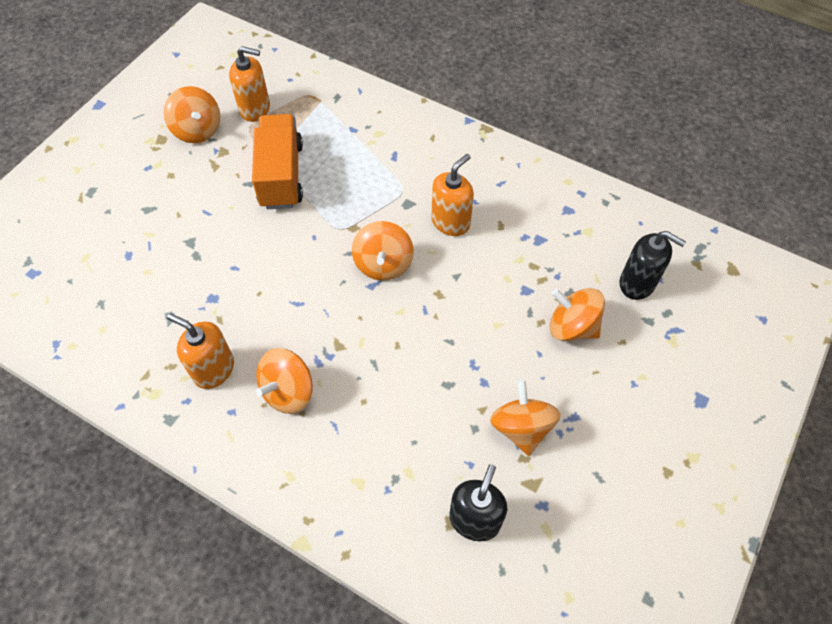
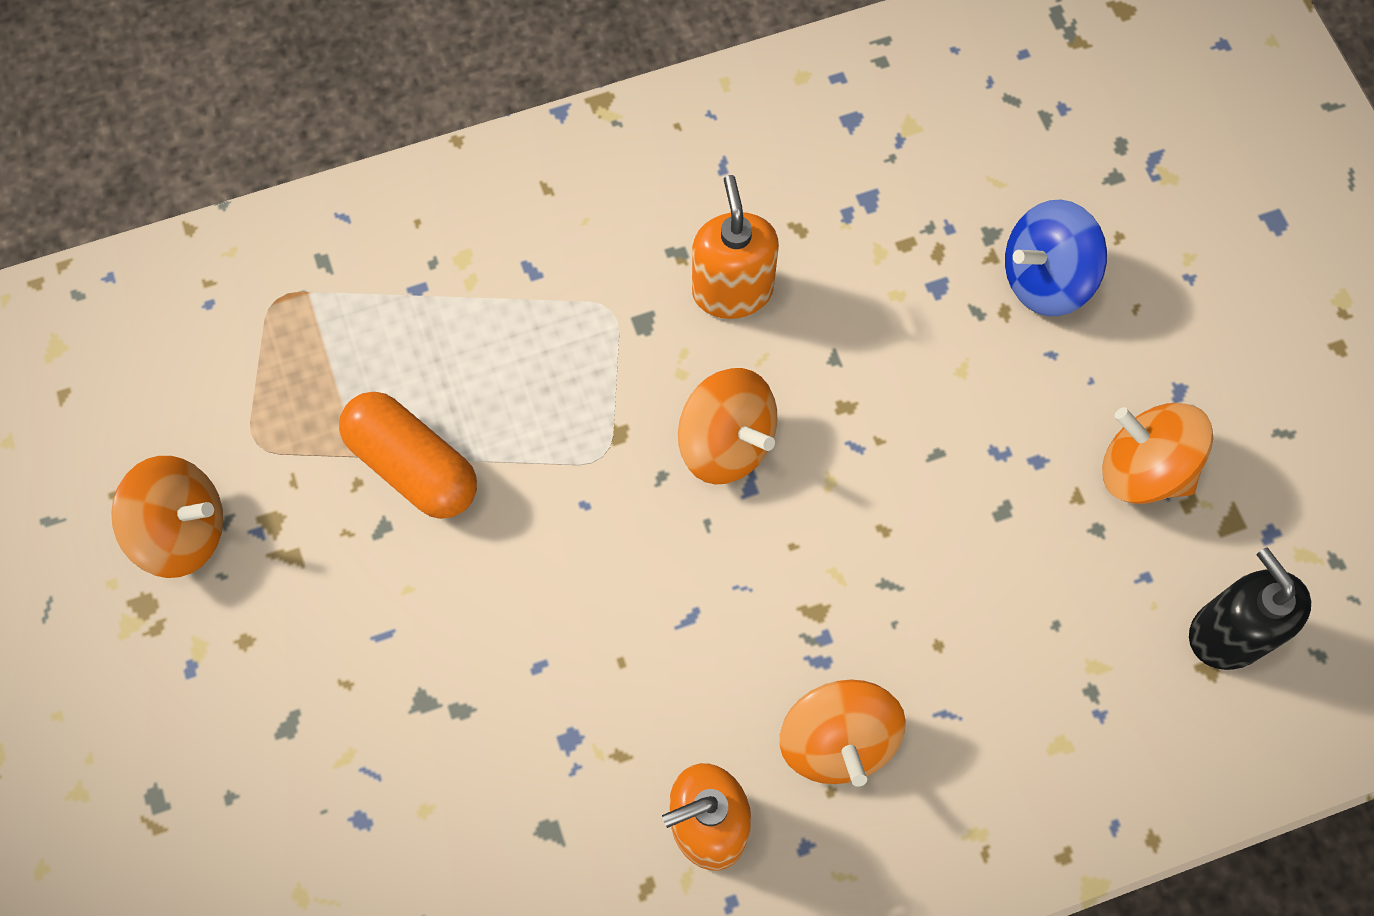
camera: 50 degrees left, 10 degrees up
(255, 109) = (224, 405): orange soap dispenser -> none
(281, 175) = (413, 466): orange truck -> orange capsule
(572, 327) = (1045, 278): orange spinning top -> blue spinning top
(637, 283) = (1047, 140): black soap dispenser -> none

